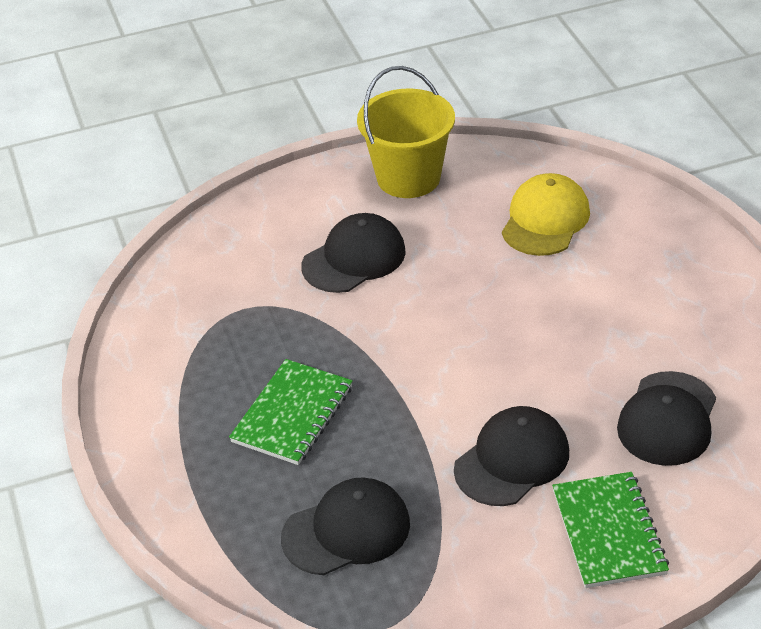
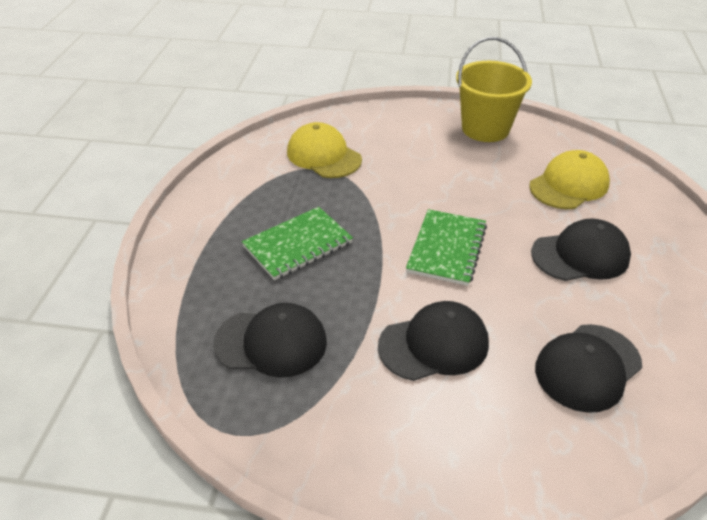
camera: 25 degrees right, 0 degrees up
(237, 290) = (323, 156): none -> yellow cap
(354, 258) = (414, 163): black cap -> black cap (580, 255)
(609, 532) = (478, 442): green notebook -> green notebook (447, 249)

